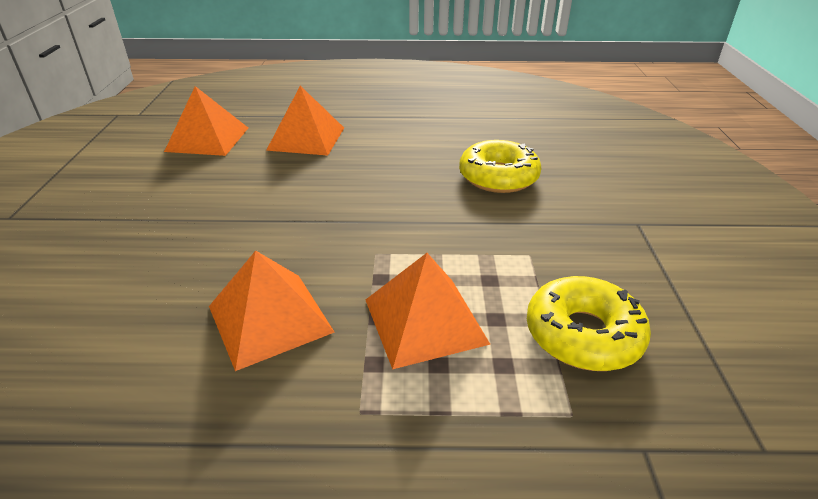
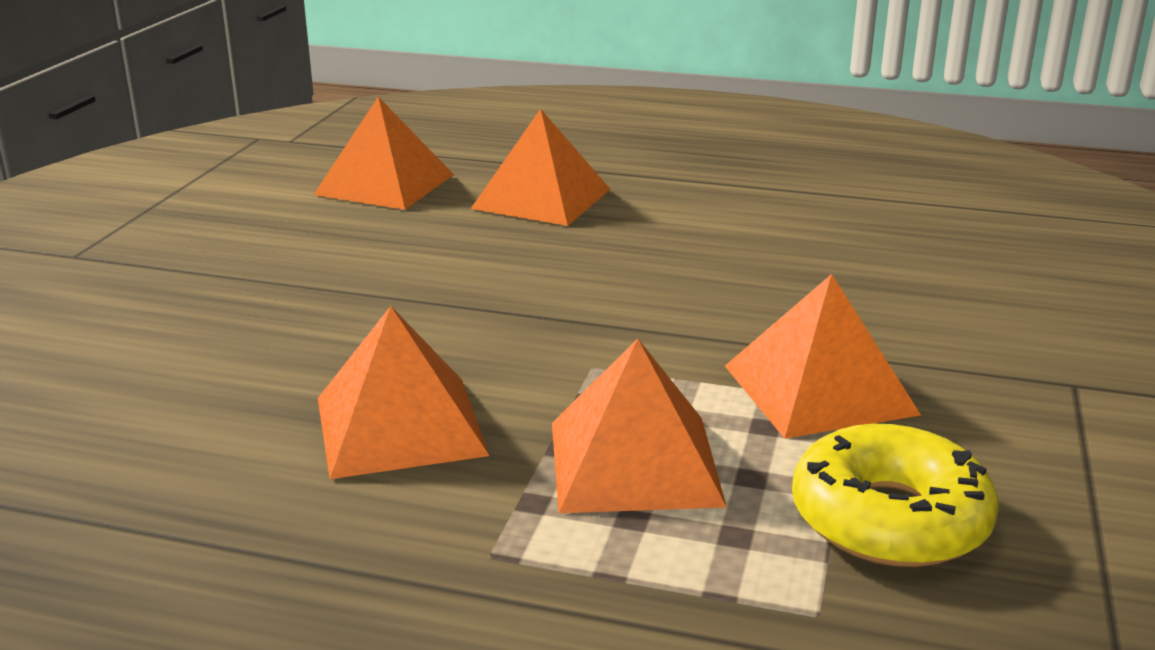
camera: 15 degrees right, 10 degrees down
(498, 177) = (848, 287): yellow donut -> none
(510, 249) = (819, 389): none -> orange pyramid

